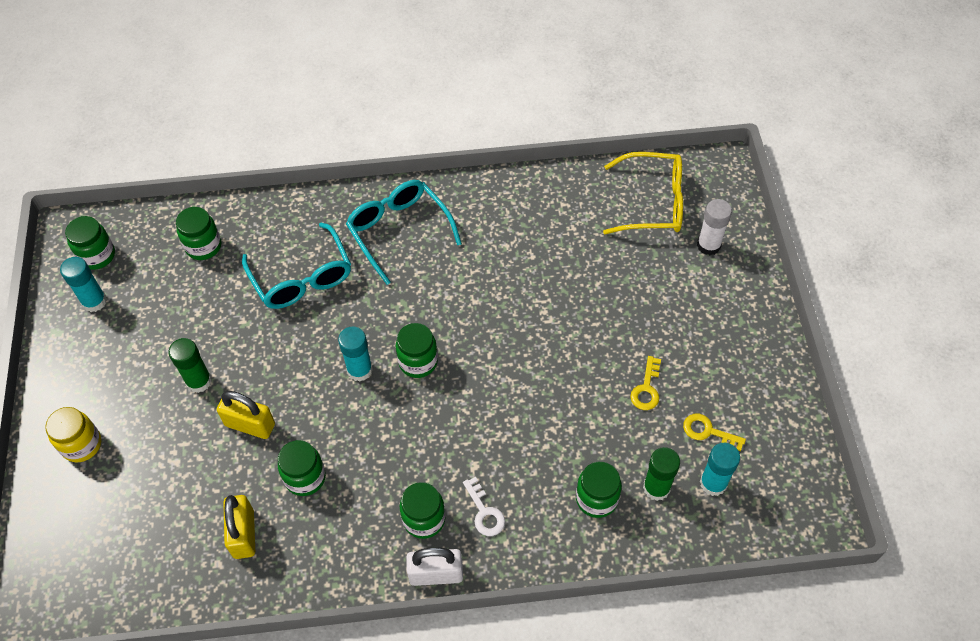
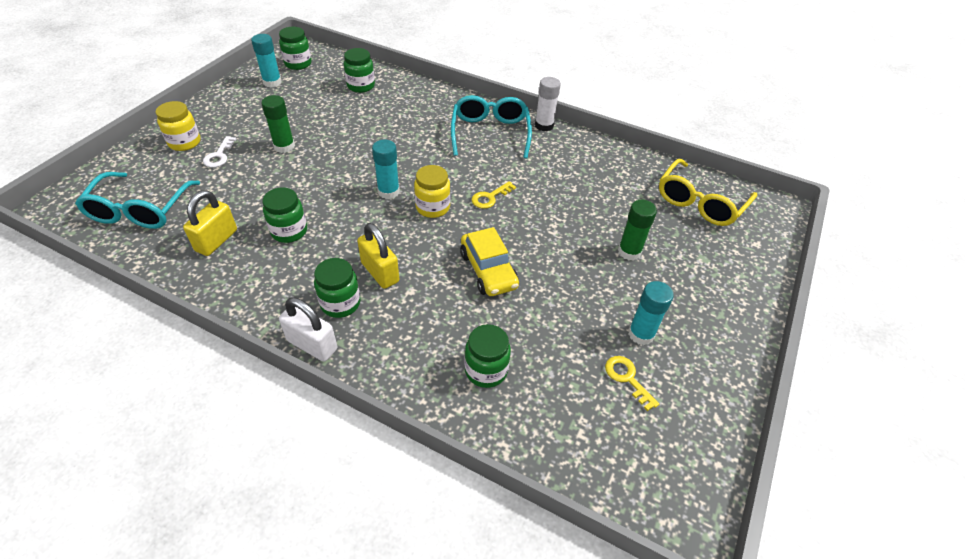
camera: 30 degrees right, 10 degrees down
(250, 425) = (288, 184): yellow padlock -> yellow padlock (380, 272)
(302, 278) = (403, 127): turquoise glasses -> turquoise glasses (140, 210)
(418, 362) = (432, 207): green jar -> yellow jar
(484, 512) = (389, 325): white key -> white key (219, 155)
(524, 399) = (488, 270): none -> yellow car
(646, 388) = (596, 317): yellow key -> yellow key (490, 197)
(653, 203) = (700, 202): yellow glasses -> yellow glasses turned 90 degrees clockwise
(656, 488) = (545, 393): green glue stick -> green glue stick (629, 252)
(708, 245) = (728, 250): white glue stick -> white glue stick (544, 125)
(713, 483) = (601, 421): turquoise glue stick -> turquoise glue stick (641, 334)

